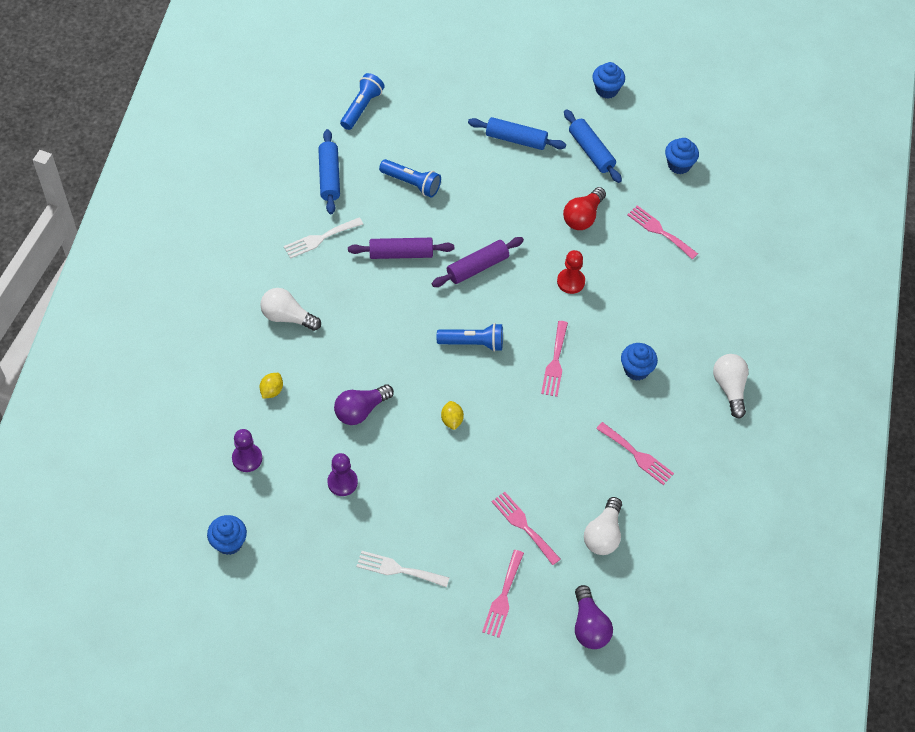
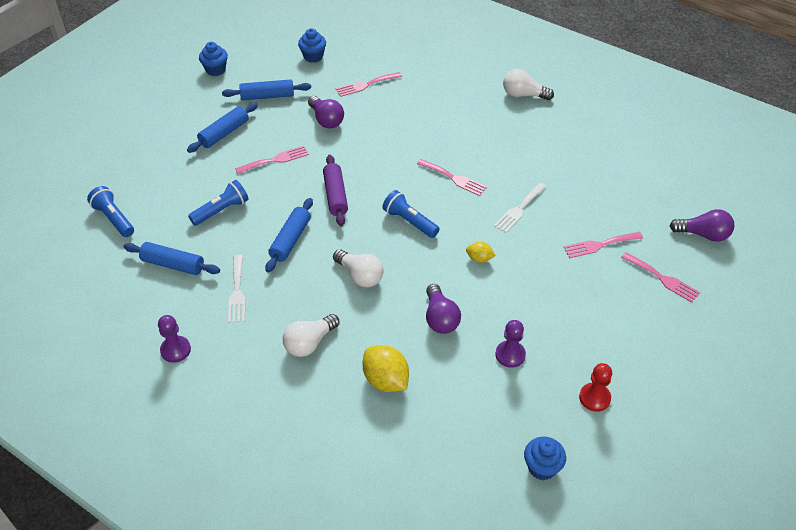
camera: 65 degrees left, 10 degrees down
(247, 458) = (453, 423): purple pawn -> purple pawn (175, 350)
(272, 391) = (386, 380): yellow lemon -> yellow lemon, size x1.83
(398, 569) = (614, 341): white fork -> white fork (519, 209)
(401, 253) = (290, 240): purple rolling pin -> blue rolling pin
(473, 343) = (409, 221): blue flashlight -> blue flashlight turned 75 degrees counterclockwise
(571, 282) = (383, 146): red pawn -> red pawn (594, 398)
(583, 217) = (326, 120): red light bulb -> purple light bulb
(603, 534) = (624, 201): white light bulb -> white light bulb (360, 276)
(636, 370) = (484, 136): blue cupcake -> none
(637, 455) = (560, 160): pink fork -> pink fork (275, 160)

